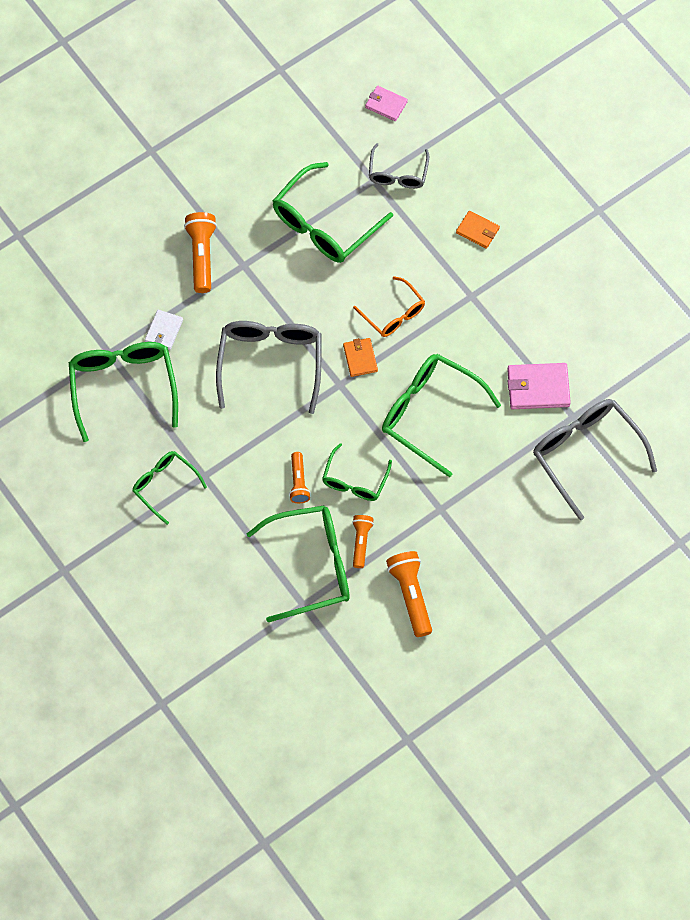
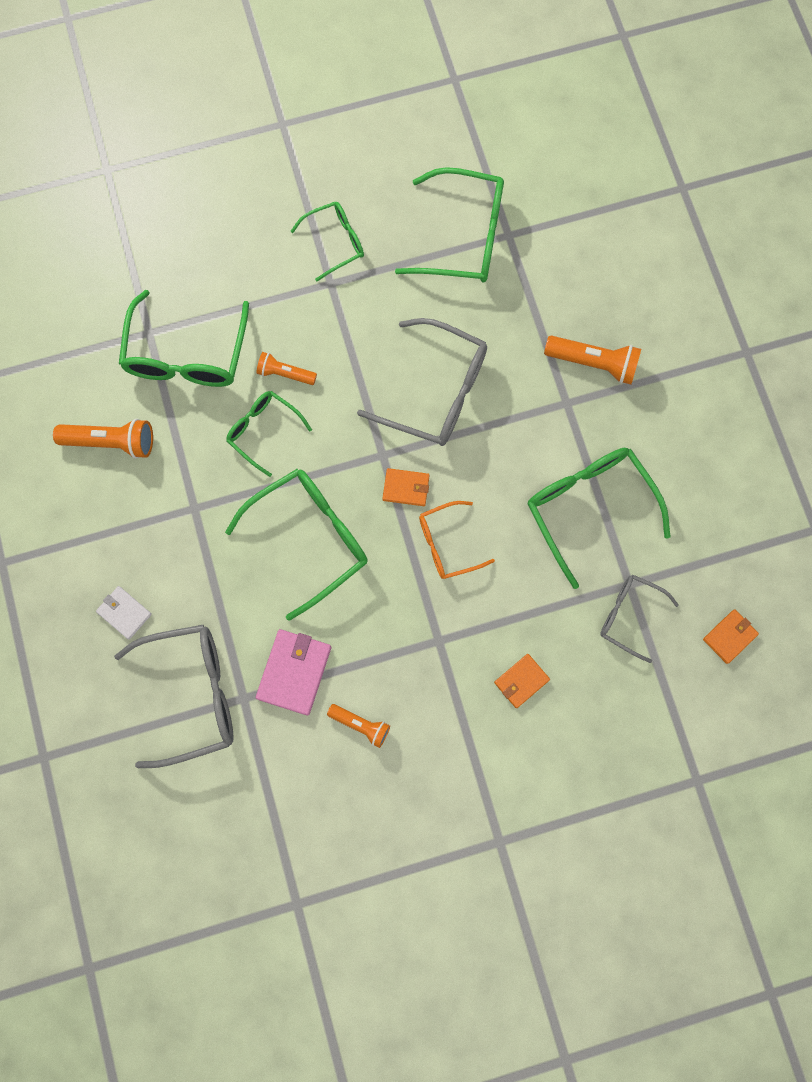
camera: 110 degrees right, 10 degrees up
(164, 331) = (514, 296): white wallet -> white wallet (124, 613)
(361, 542) = (191, 413): orange flashlight -> orange flashlight (360, 725)
(386, 104) = (729, 636): pink wallet -> orange wallet

